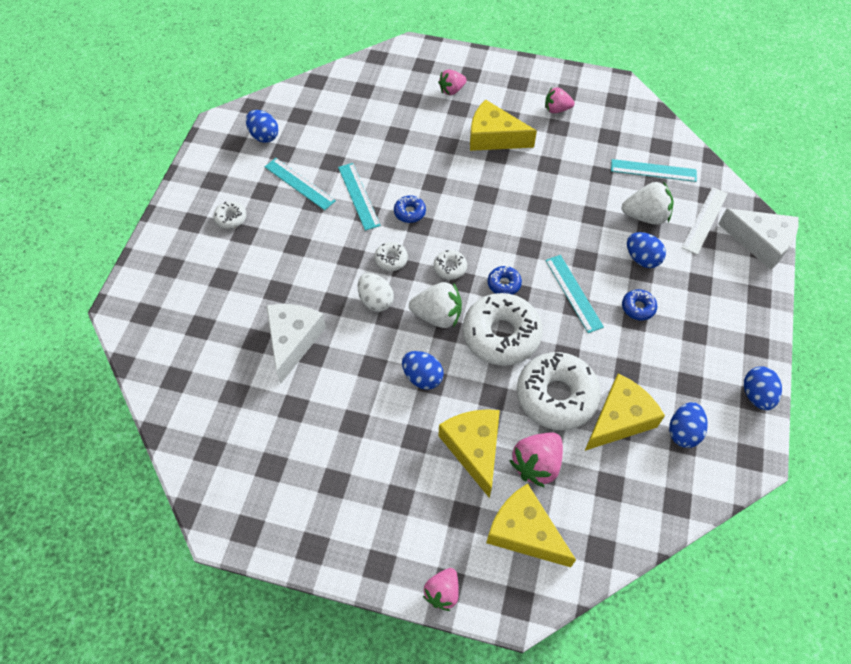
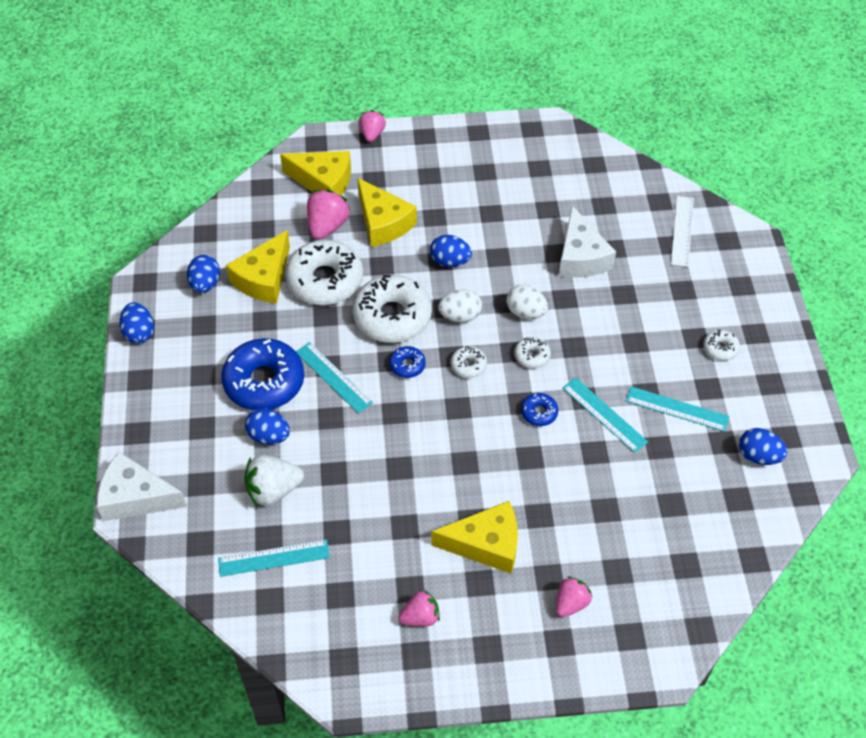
camera: 160 degrees right, 5 degrees down
(437, 316) = (460, 316): white strawberry -> white egg
(638, 307) = (264, 382): blue donut -> blue donut, size x2.23
(704, 220) = (203, 506): white ruler -> white ruler (682, 231)

